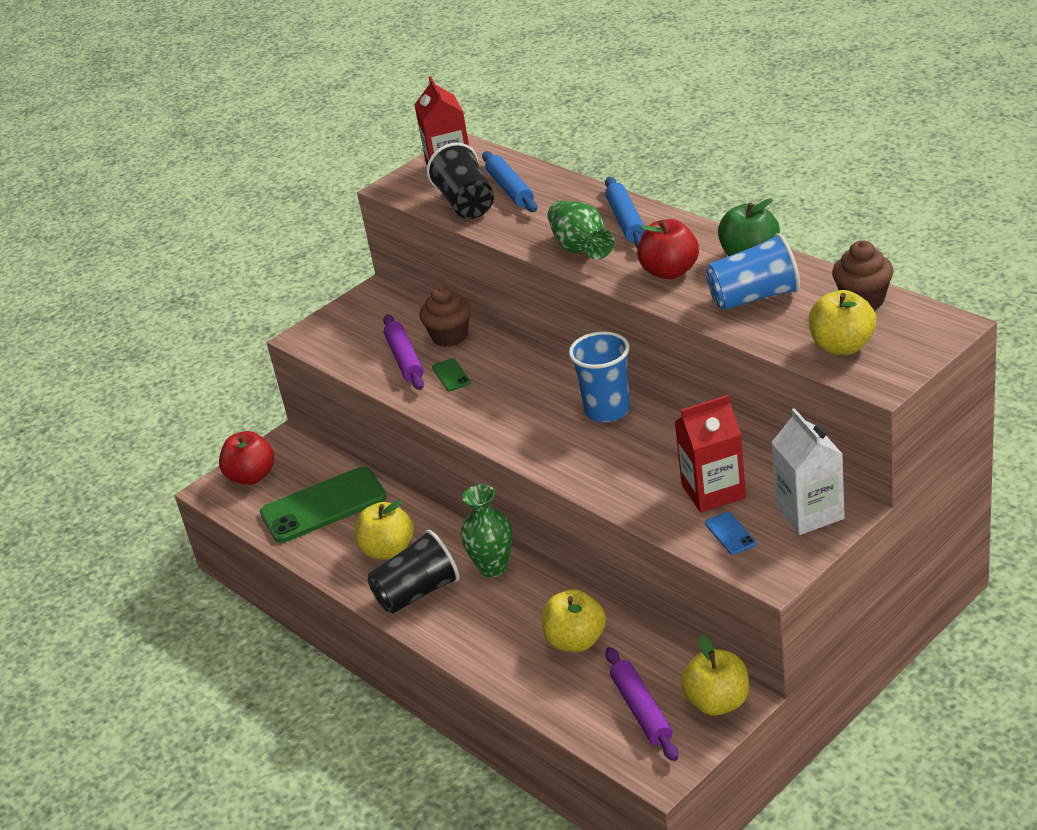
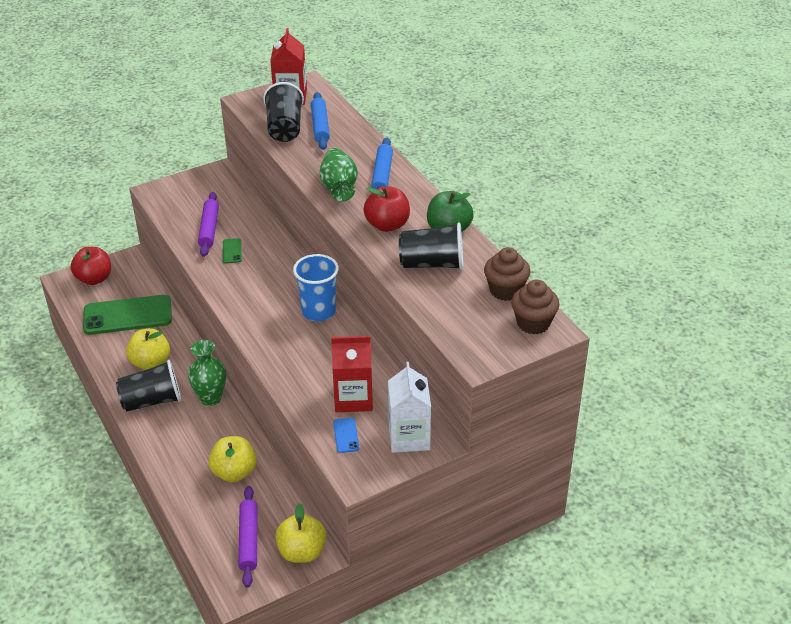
camera: 10 degrees right, 5 degrees up
(450, 336) = (248, 221): brown cupcake -> brown cupcake (533, 323)
(754, 297) = (432, 264): blue cup -> black cup
(842, 347) = (468, 323): yellow apple -> none

